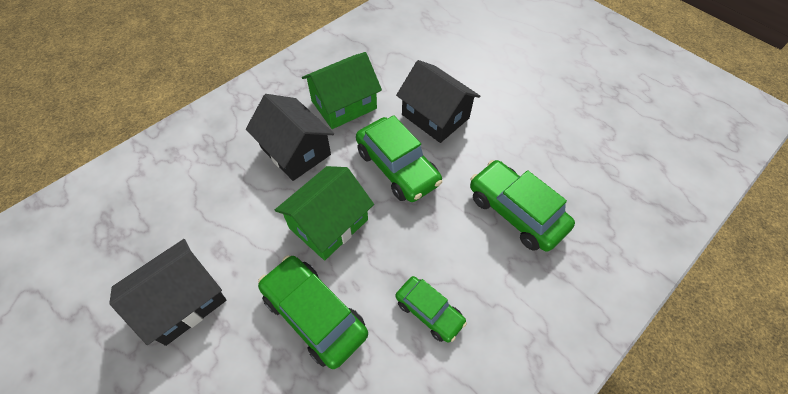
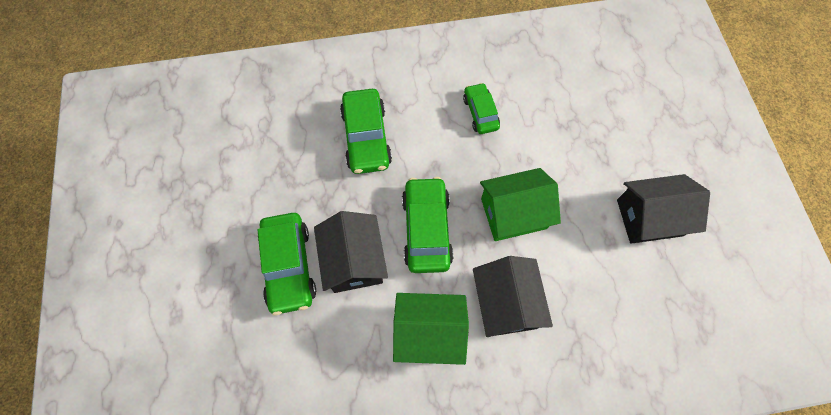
camera: 145 degrees left, 10 degrees up
(314, 314) = (558, 154): green car -> green car (289, 266)

